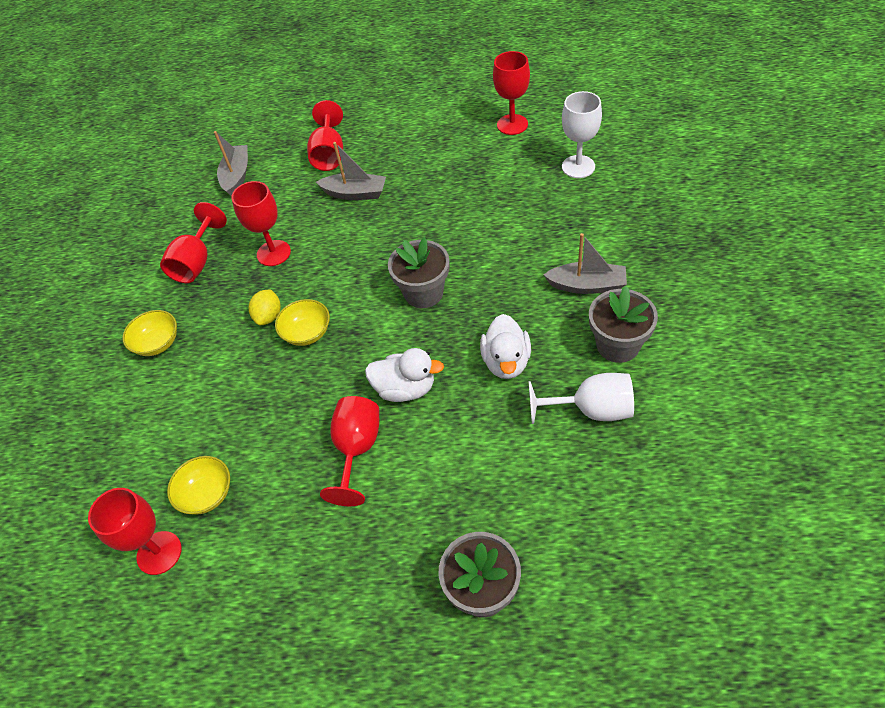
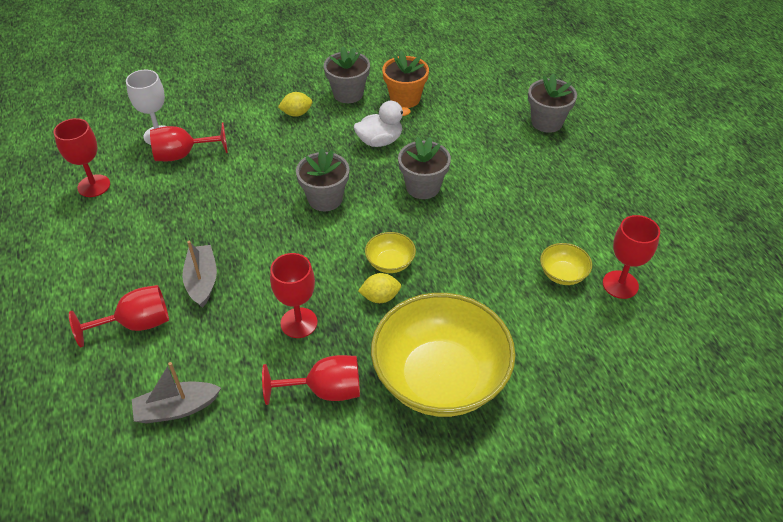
camera: 115 degrees left, 5 degrees down
(157, 343) = (440, 378): yellow bowl -> yellow bowl, size x2.42
(357, 450) = (484, 200): red goblet -> red goblet (183, 155)
(405, 389) = (423, 187): white duck -> grey flower pot
(587, 285) = (296, 113): grey boat -> yellow lemon
(591, 410) = (405, 98): white goblet -> orange flower pot

